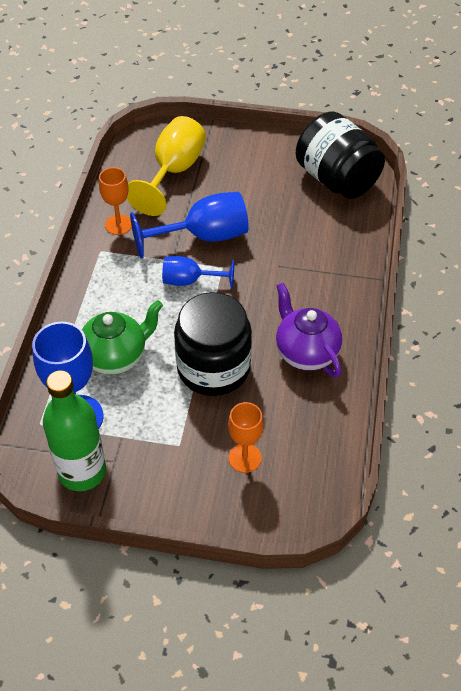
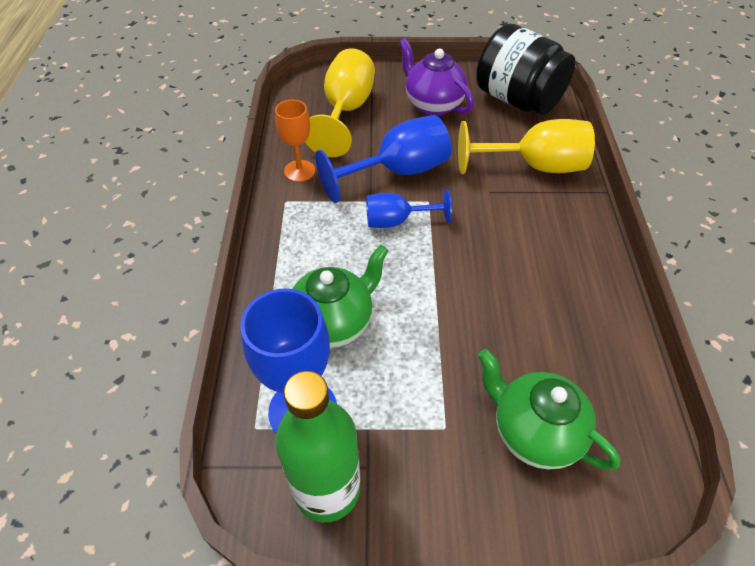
camera: 10 degrees left, 0 degrees up
(213, 368) = (456, 319): black jar -> none
(245, 458) = (534, 432): orange goblet -> green teapot
(306, 352) = (557, 284): purple teapot -> purple teapot (432, 105)
(327, 247) = (534, 166): none -> yellow goblet

